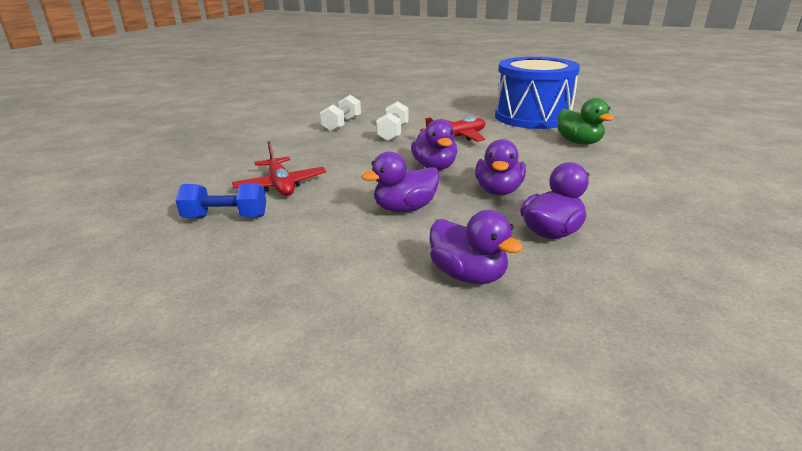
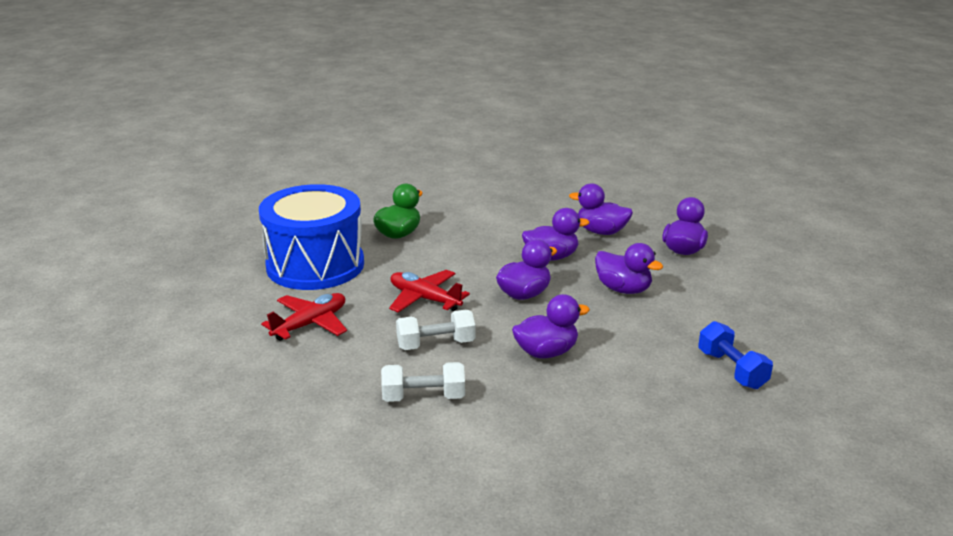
camera: 115 degrees left, 0 degrees up
(281, 185) = (646, 367): red plane -> red plane (310, 324)
(344, 159) = (546, 352): none -> purple duck

